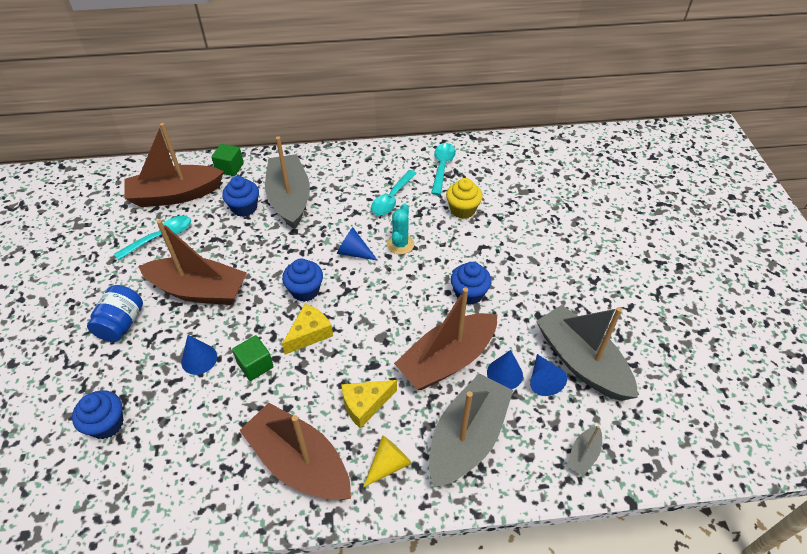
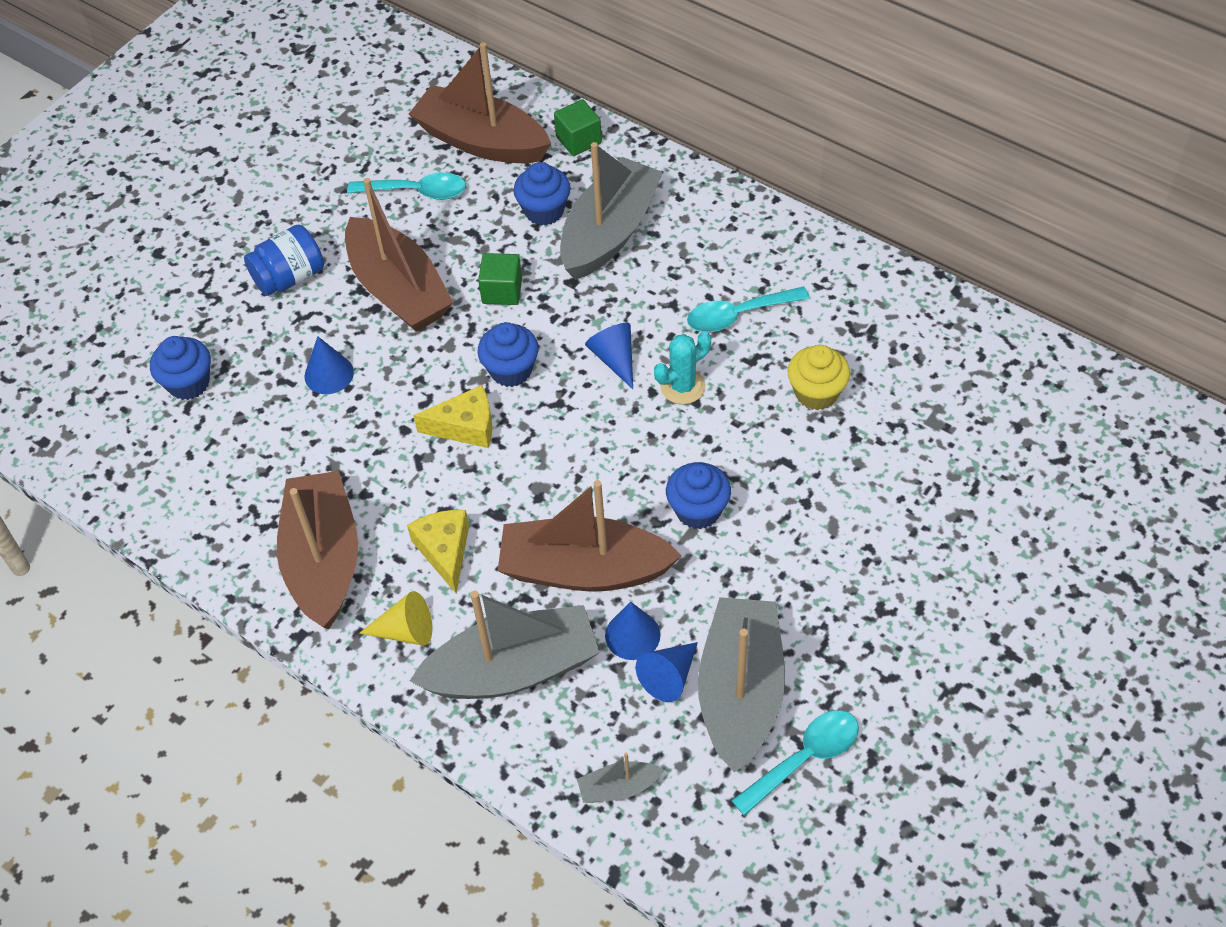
camera: 45 degrees right, 5 degrees up
(255, 365) = (377, 422): green cube -> green cube (502, 291)
(365, 404) = (445, 551): yellow cheese -> yellow cheese turned 60 degrees clockwise
(442, 167) = (858, 311): turquoise spoon -> turquoise spoon (804, 758)

